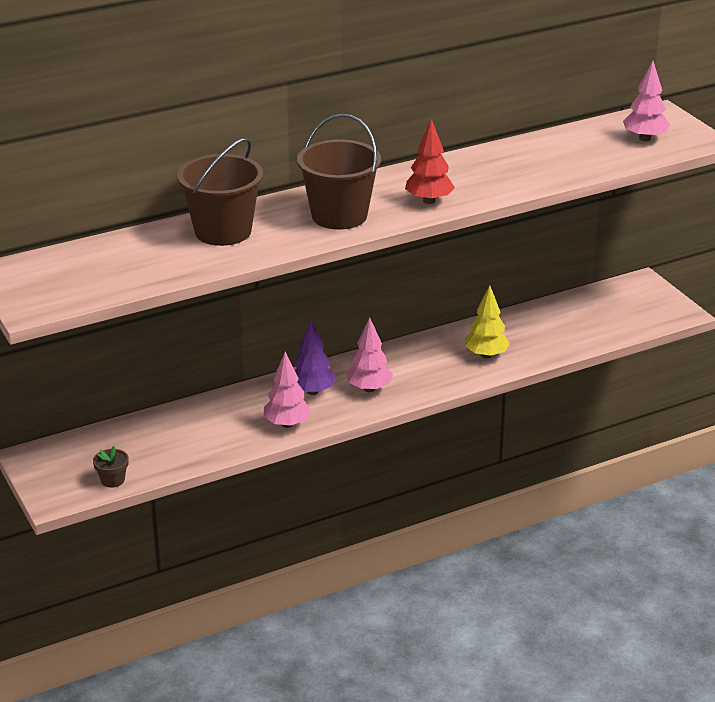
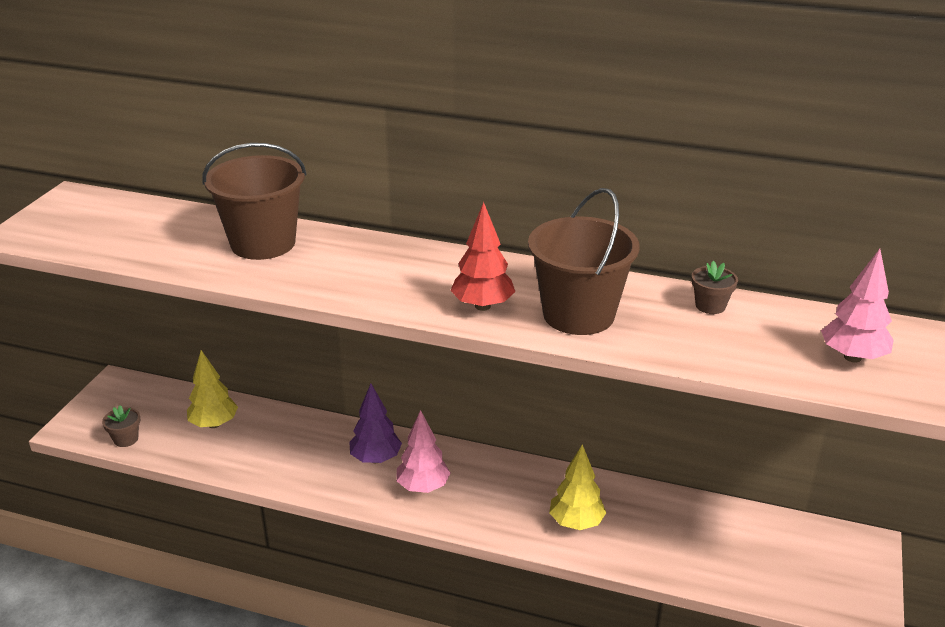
camera: 45 degrees right, 0 degrees up
(161, 436) = (214, 424): none -> yellow tree
(287, 424) = (310, 476): pink tree -> none
(339, 216) = (377, 278): brown bucket -> brown bucket (578, 314)
(542, 145) = (710, 306): none -> brown flower pot

